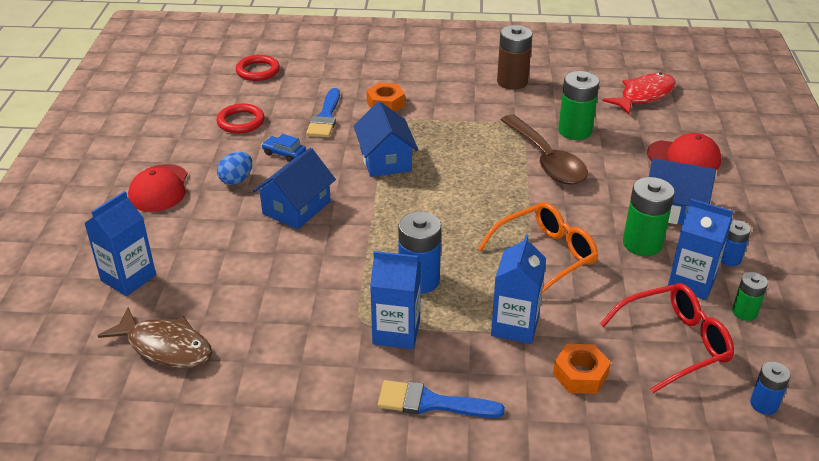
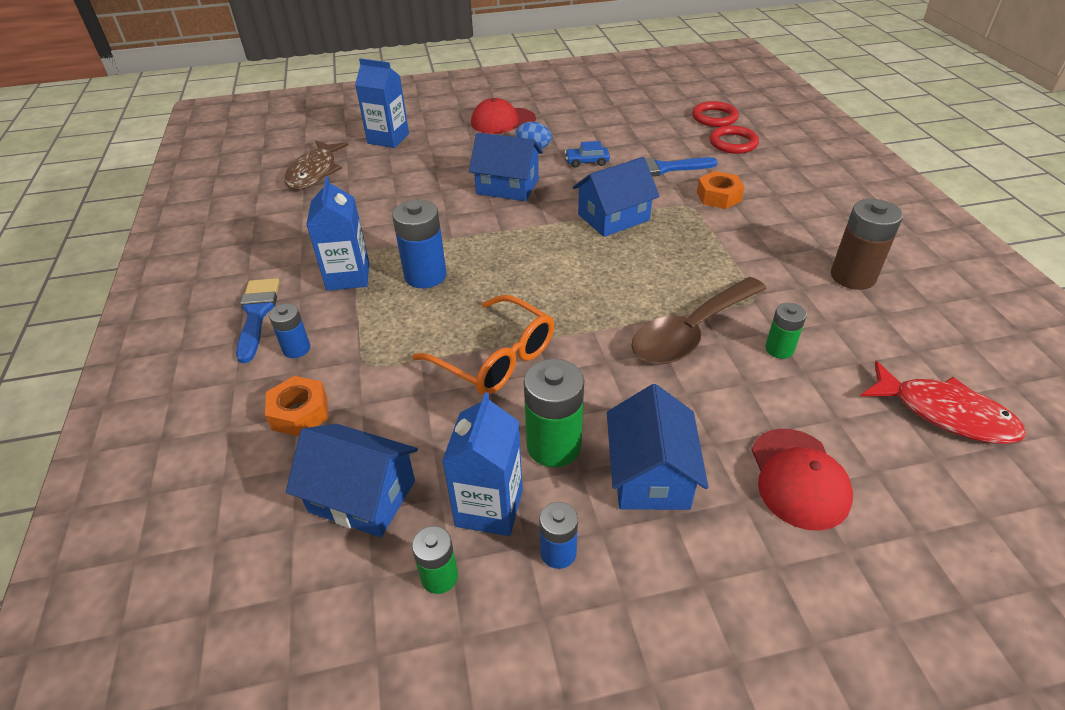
camera: 75 degrees right, 5 degrees up
(241, 122) = (622, 130): red ring -> red ring (733, 143)
(284, 153) = (587, 162): blue car -> blue car turned 105 degrees counterclockwise
(515, 326) = (370, 351): blue carton -> none
(574, 131) = (779, 349): green battery -> green battery, size x0.58
(674, 343) = (362, 496): red glasses -> blue house
(764, 404) = (256, 605): blue battery -> blue battery (296, 349)

